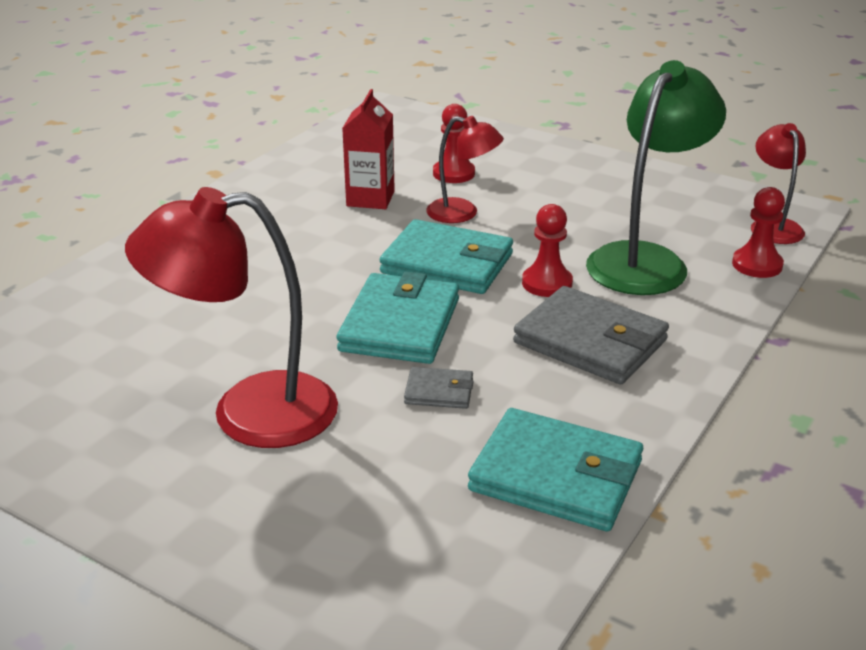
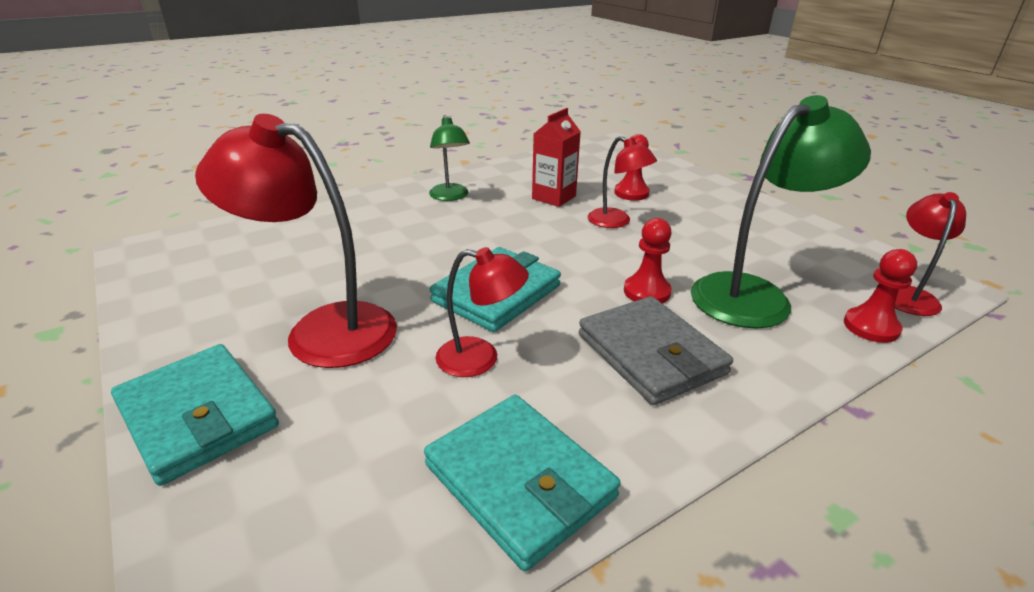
camera: 25 degrees right, 0 degrees up
(244, 225) = (450, 196): none -> green lamp
(439, 391) = (480, 359): grey wallet -> red lamp
(447, 263) = (574, 256): turquoise wallet -> turquoise wallet (198, 416)

